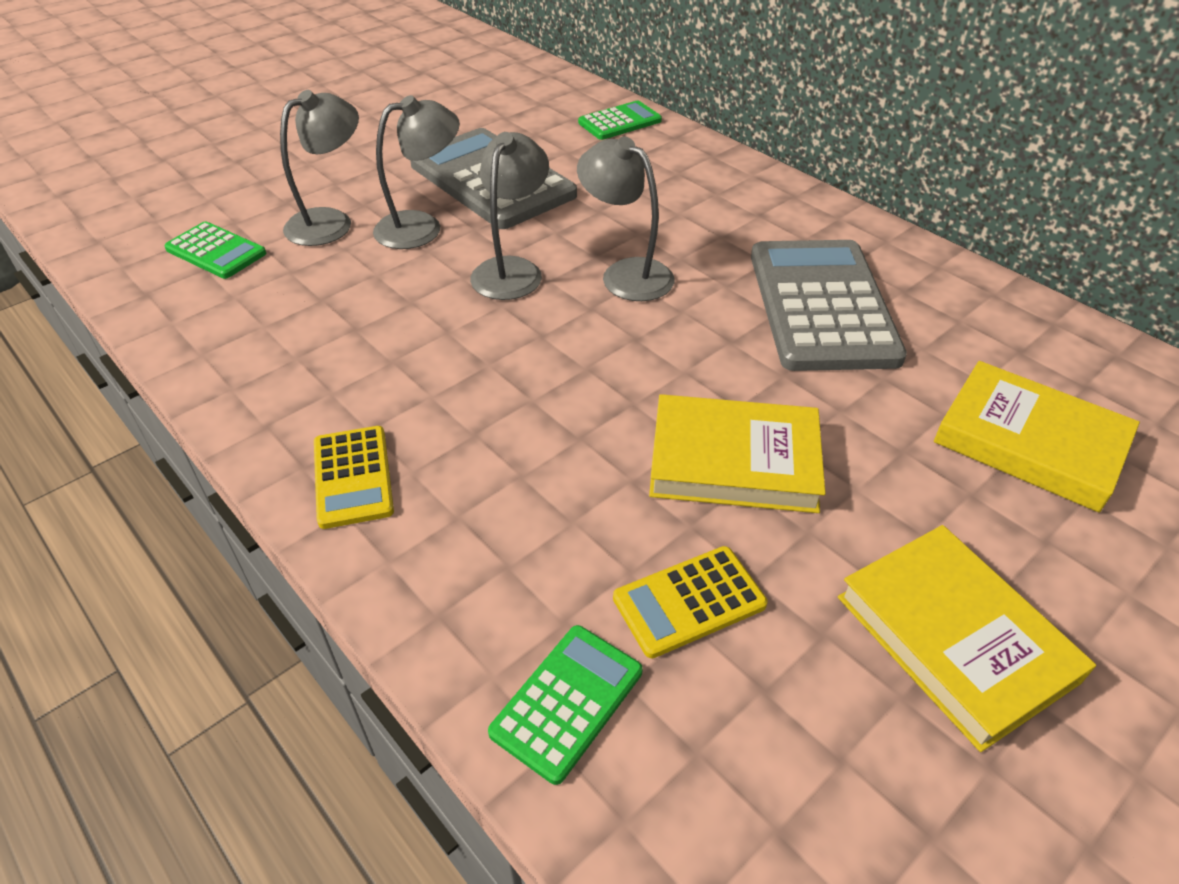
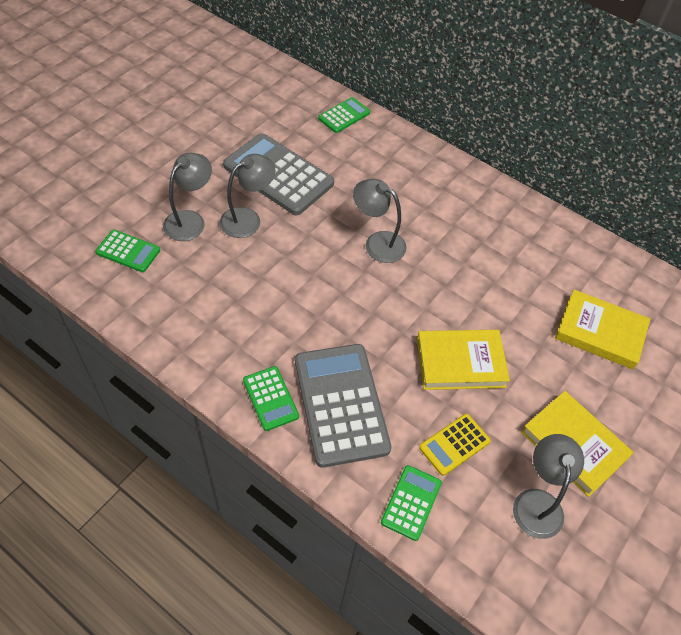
camera: 15 degrees left, 10 degrees up
(353, 477) = (270, 398): yellow calculator -> green calculator
(512, 270) = (312, 247): grey lamp -> grey lamp (537, 502)
(821, 305) = (488, 254): grey calculator -> grey calculator (340, 404)

